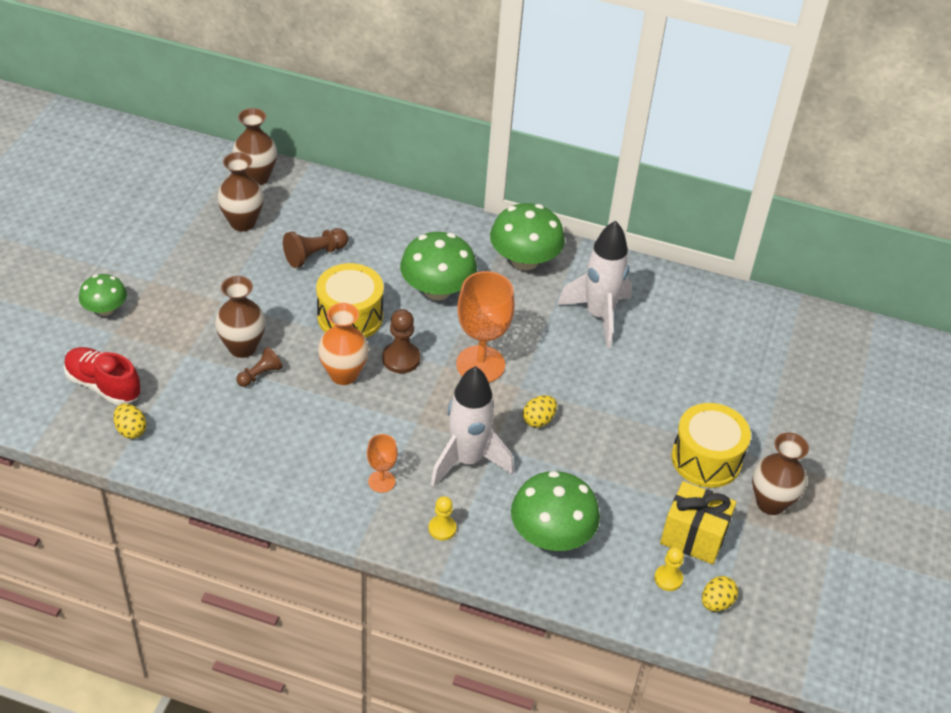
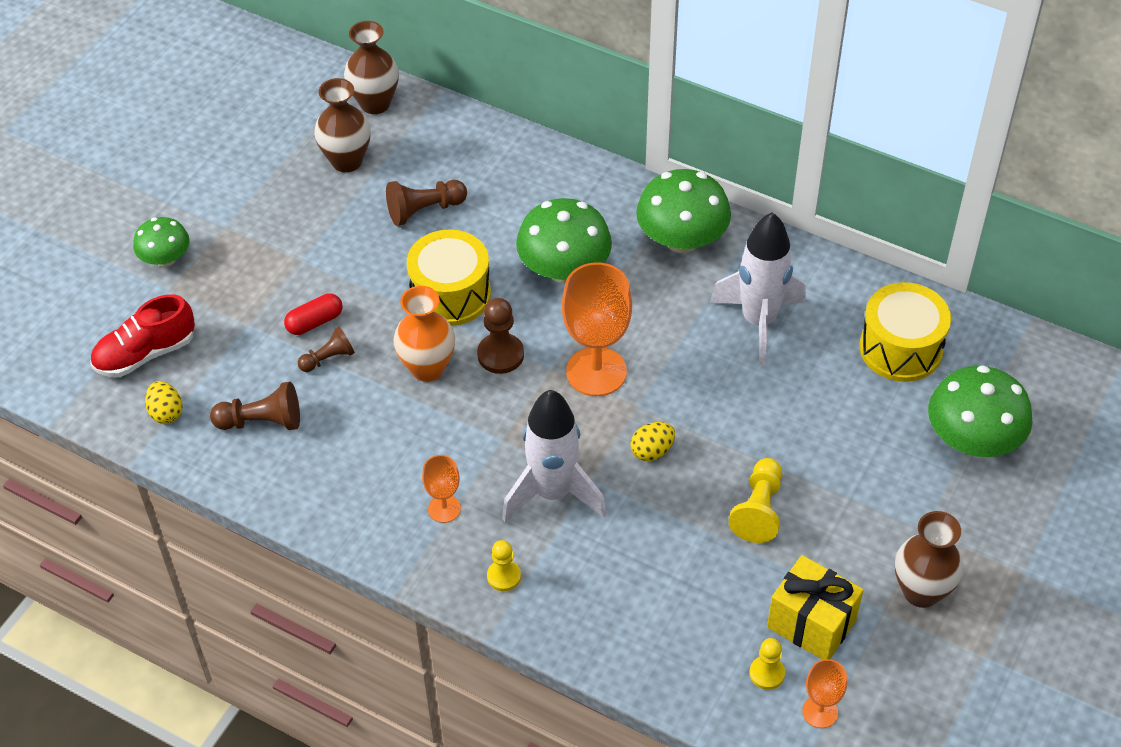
camera: 15 degrees right, 5 degrees up
(103, 385) = (145, 354): red shoe -> red shoe turned 75 degrees counterclockwise
(214, 429) = (262, 421): none -> brown pawn
(242, 347) = (315, 322): brown vase -> red capsule
(551, 535) = (634, 600): green mushroom -> green mushroom (972, 439)
(632, 456) = (759, 510): none -> yellow pawn
(706, 459) = (852, 525): yellow drum -> yellow drum (900, 348)
(716, 603) = (820, 712): yellow egg -> orange goblet

